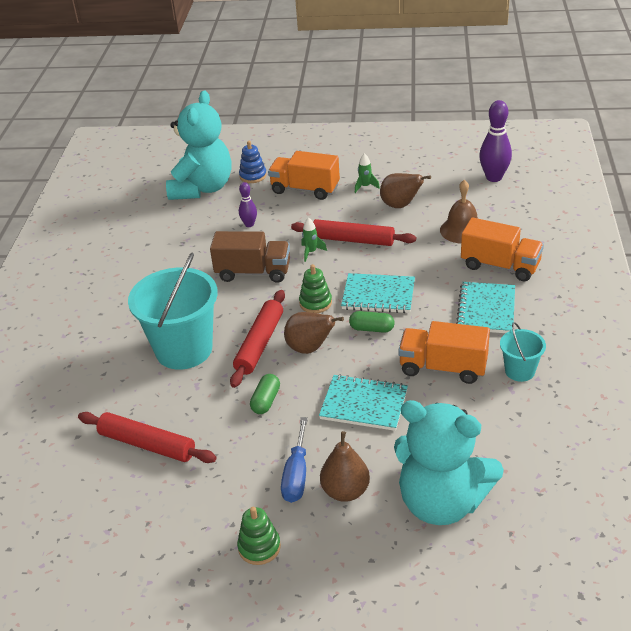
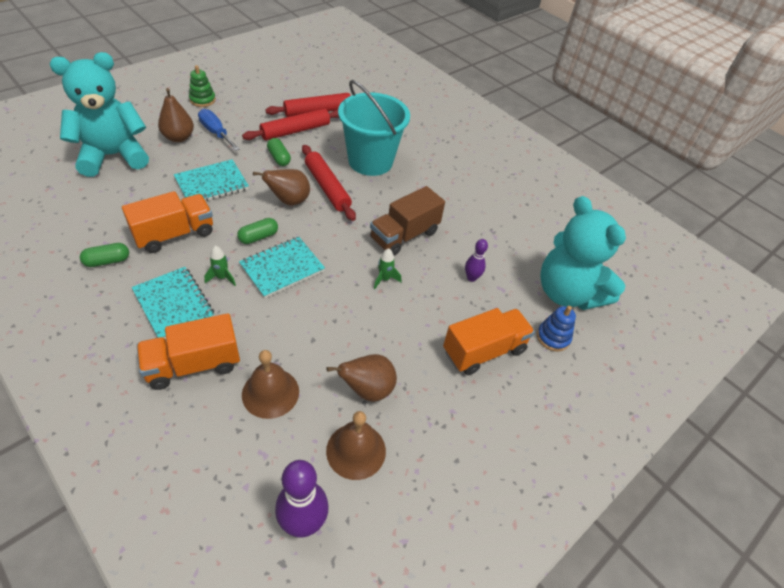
camera: 125 degrees right, 10 degrees up
(315, 303) = (325, 235): green stacking toy -> none
(353, 240) = (364, 314): red rolling pin -> red rolling pin (295, 131)
(365, 187) = (433, 395): green rocket -> green rocket (222, 277)
(438, 187) = (356, 450): none -> brown bell
(519, 371) = (107, 261): turquoise bucket -> green capsule

